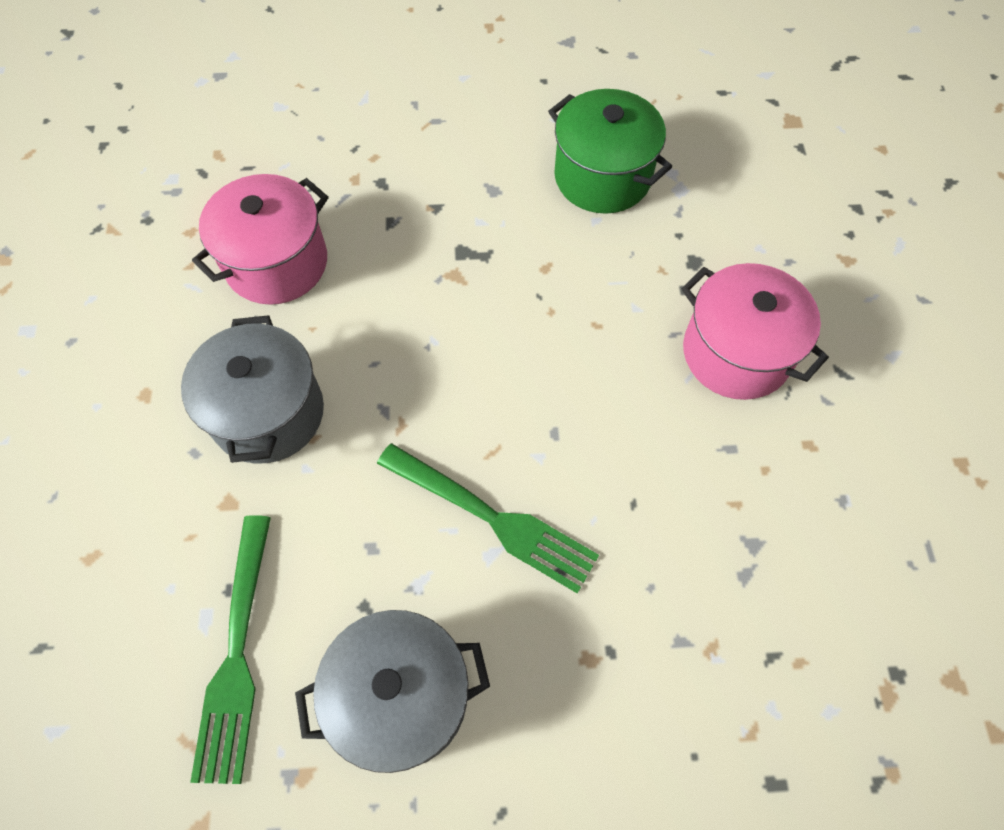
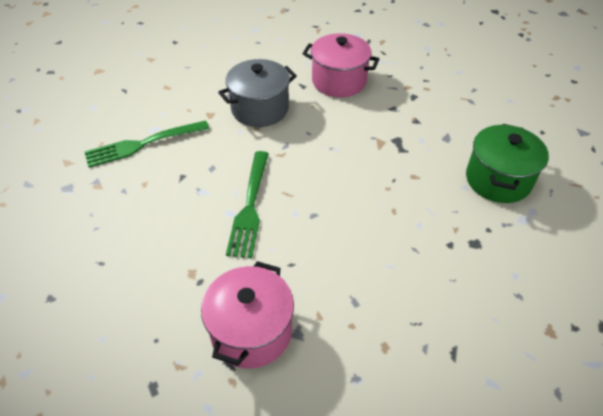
camera: 65 degrees right, 15 degrees down
(401, 697) = (144, 205): grey pot -> none
(736, 353) = (424, 285): pink pot -> pink pot (251, 331)

